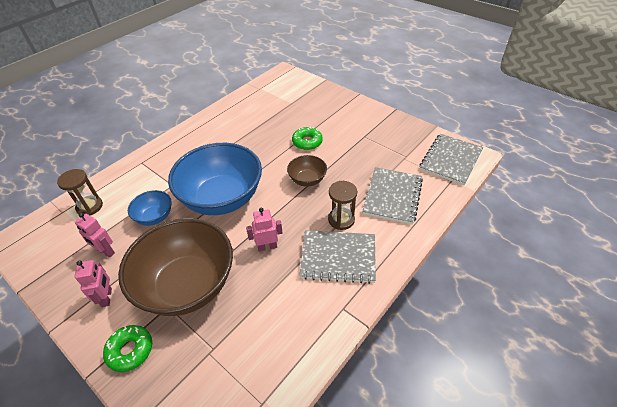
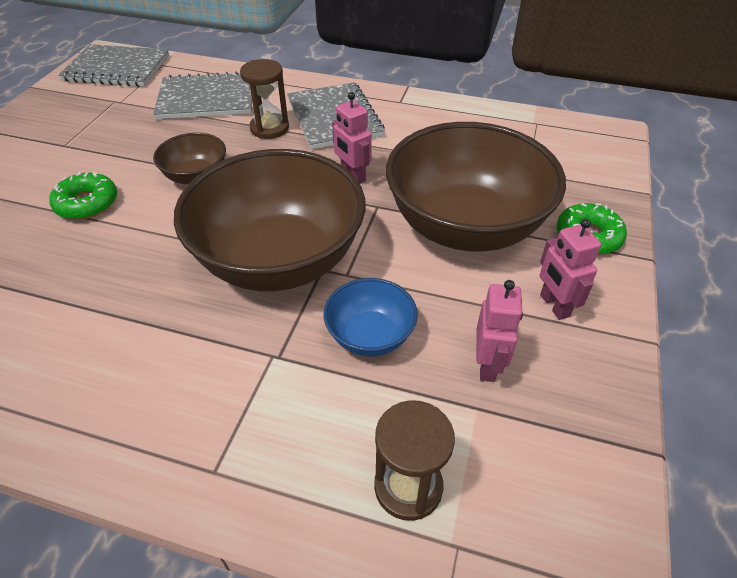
camera: 115 degrees left, 0 degrees up
(107, 297) = (554, 305): pink robot -> pink robot turned 75 degrees counterclockwise
(222, 198) = (279, 260): blue bowl -> brown bowl

